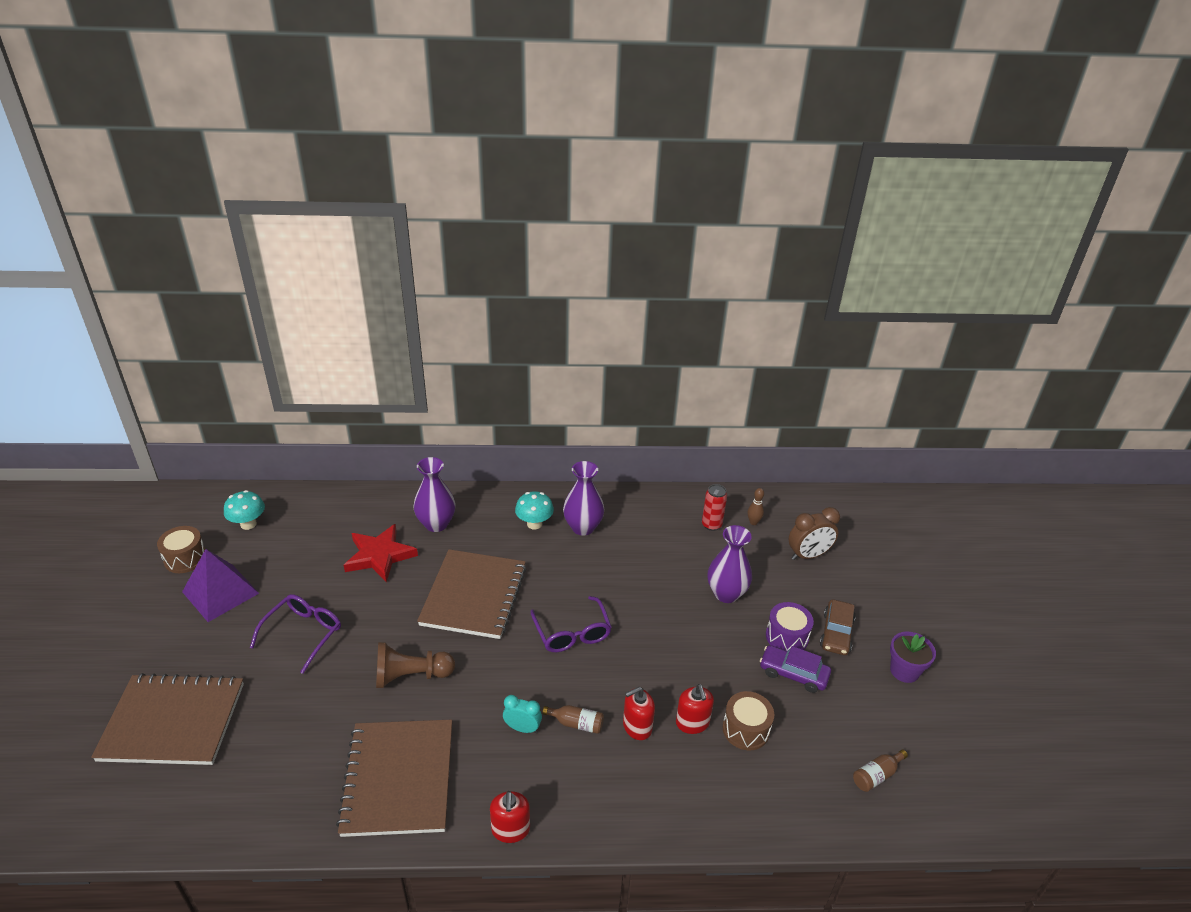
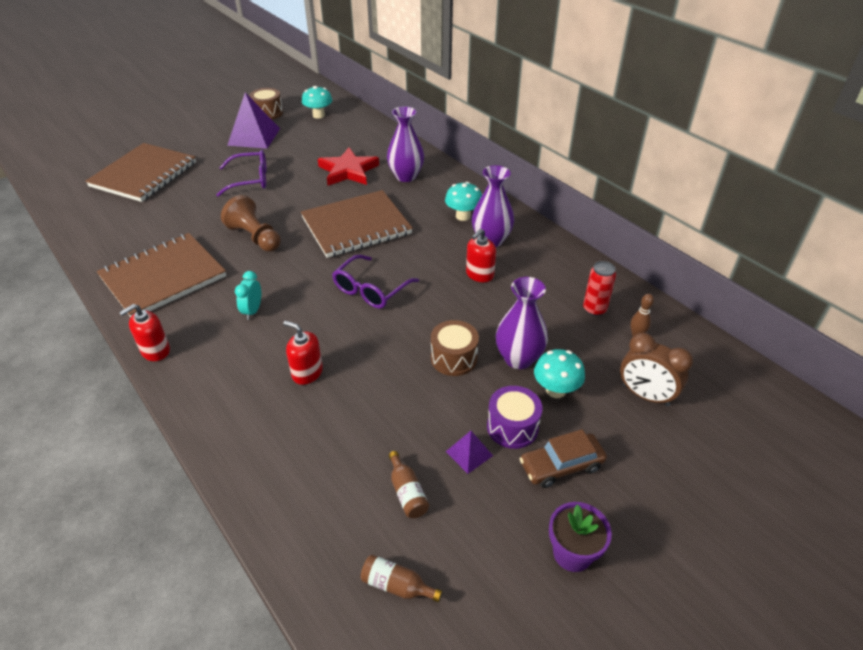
camera: 55 degrees right, 5 degrees up
(173, 721) = (144, 174): brown notebook -> brown notebook turned 60 degrees clockwise
(522, 728) = (252, 311): turquoise clock -> turquoise clock turned 150 degrees counterclockwise
(576, 723) = (281, 337): brown bottle -> brown bottle (407, 492)
(692, 723) = (341, 406): red soap dispenser -> red soap dispenser (479, 274)
(746, 729) = (366, 447): brown drum -> brown drum (454, 358)
(771, 594) = (555, 390): none -> turquoise mushroom
(793, 673) = (469, 453): purple car -> purple pyramid

